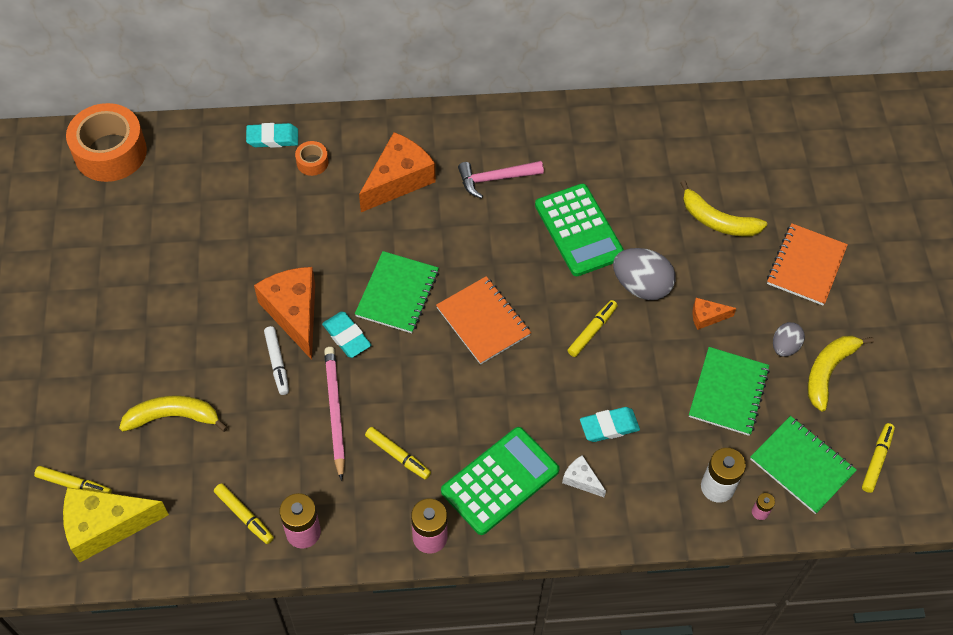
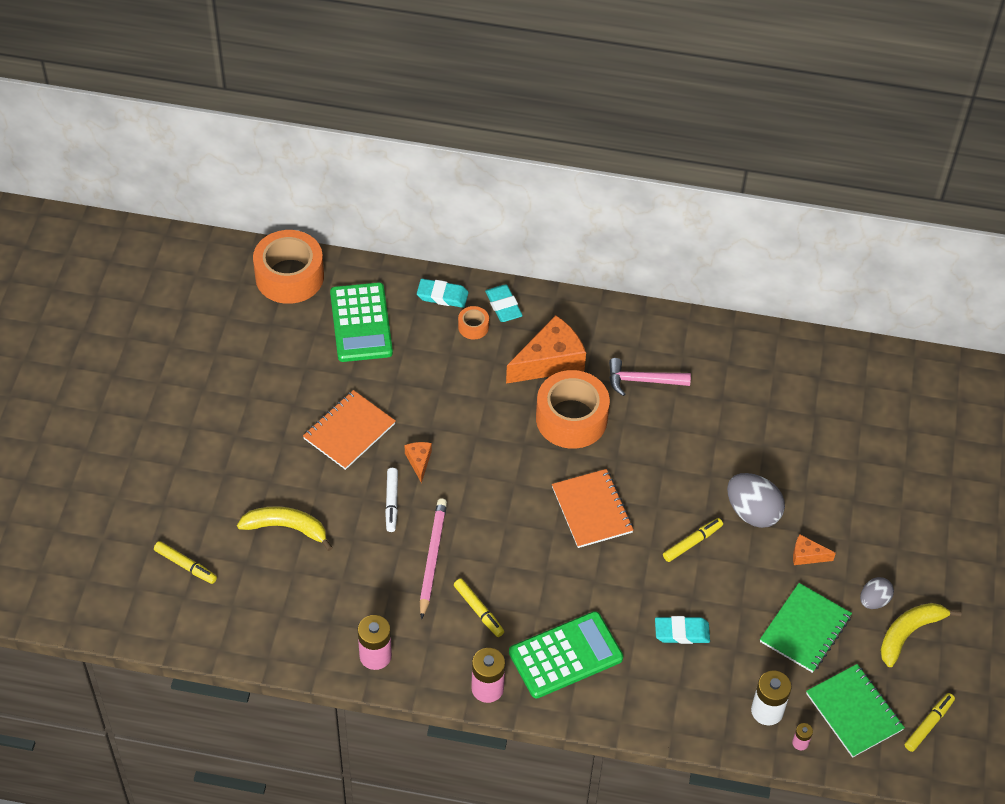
camera: 15 degrees right, 5 degrees down
(106, 526) = (204, 607): yellow cheese -> none
(244, 516) = (327, 628): yellow marker -> none
(294, 313) = (419, 461): orange cheese -> orange cheese, size x0.47
(346, 337) = (461, 494): turquoise eraser -> turquoise eraser (503, 306)
(397, 294) = (519, 466): green notebook -> none
(436, 233) = (571, 418): none -> orange tape
(579, 230) = (708, 447): green calculator -> green calculator (361, 323)
(581, 480) = (641, 673): white cheese -> none
(717, 221) = (846, 469): yellow banana -> none
(806, 266) = (920, 530): orange notebook -> orange notebook (349, 431)

